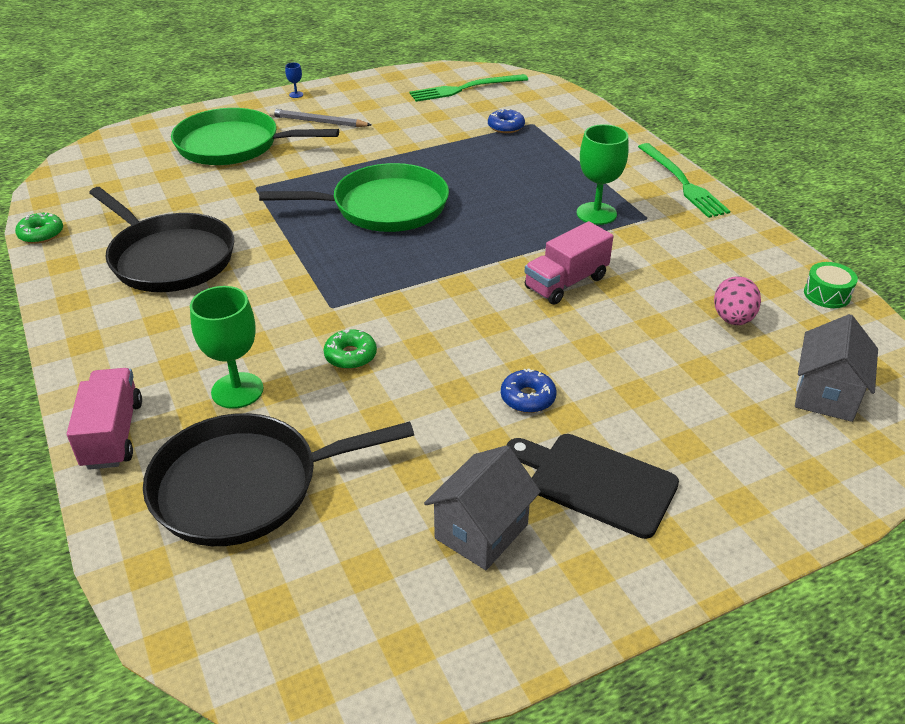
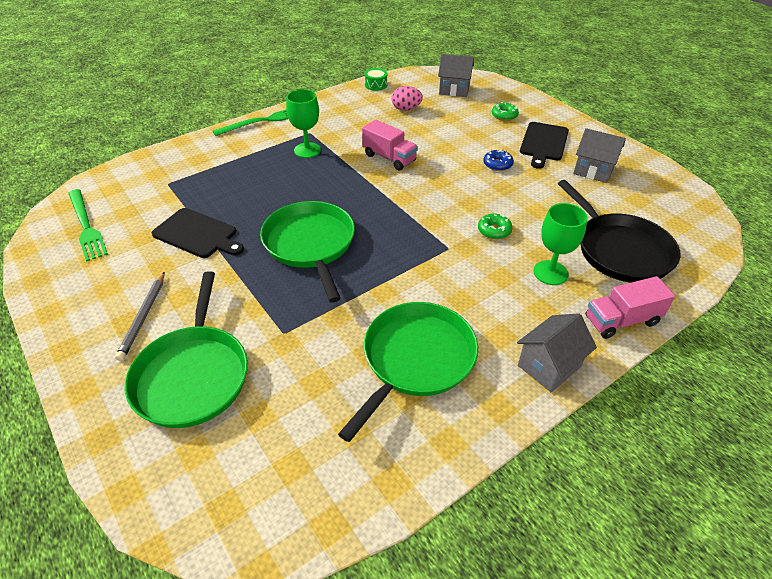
camera: 100 degrees left, 5 degrees up
(41, 234) = (402, 491): green donut -> green donut (504, 115)
(93, 348) = (549, 366): none -> grey house
(169, 258) = (415, 360): black pan -> green pan
(296, 94) = (65, 352): blue goblet -> none
(429, 142) = (197, 234): none -> black cutting board
(506, 127) = (172, 196): blue donut -> none

